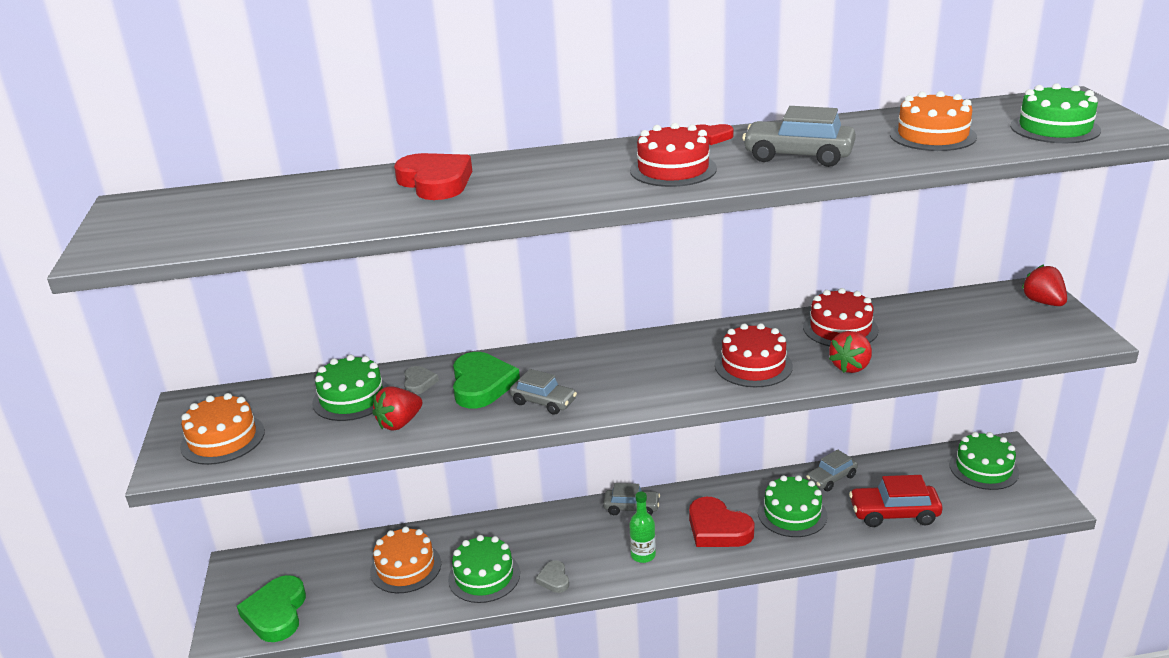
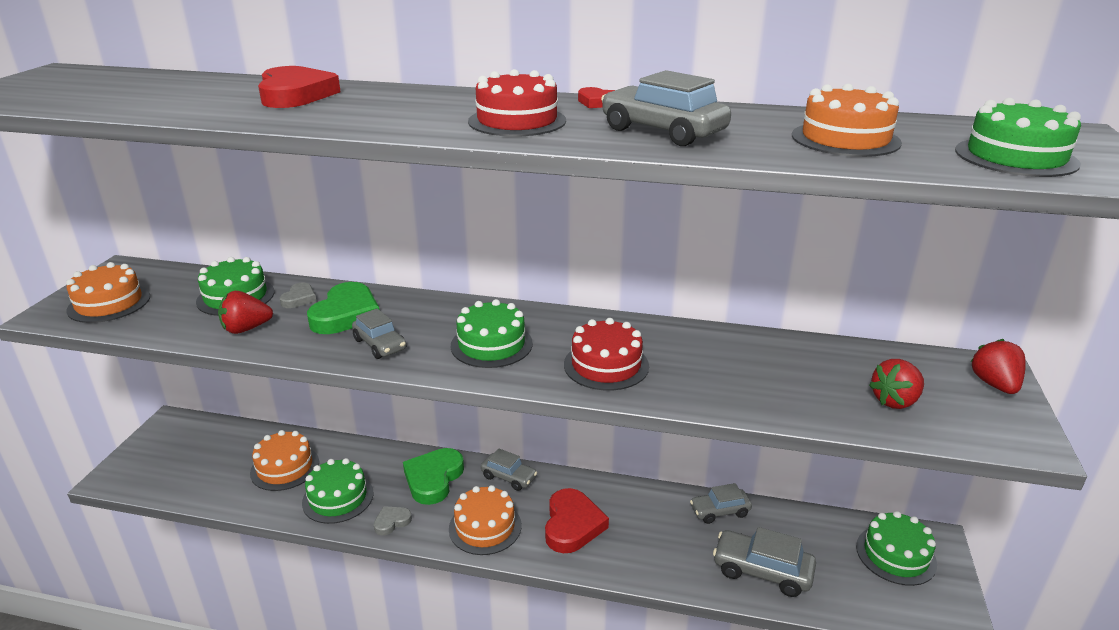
camera: 20 degrees right, 0 degrees up
(276, 613) = (161, 472): green heart -> green heart (433, 479)
(554, 579) = (391, 522): grey heart -> grey heart turned 45 degrees clockwise
(643, 555) = (485, 527): green bottle -> orange cake
(718, 528) = (572, 525): red heart -> red heart turned 150 degrees counterclockwise
(792, 514) = (655, 534): green cake -> green cake (491, 344)
(840, 328) = (730, 352): red cake -> none
(850, 366) = (707, 394): red strawberry -> red strawberry (895, 401)
(894, 513) = (762, 571): red car -> grey car

